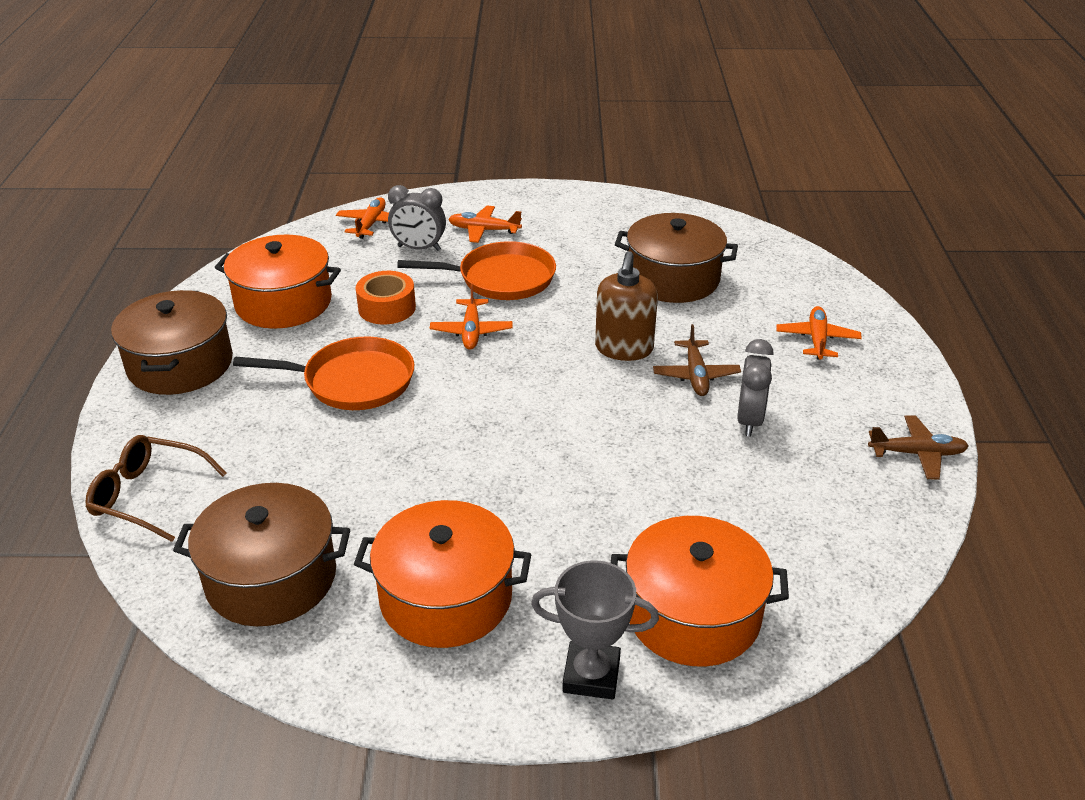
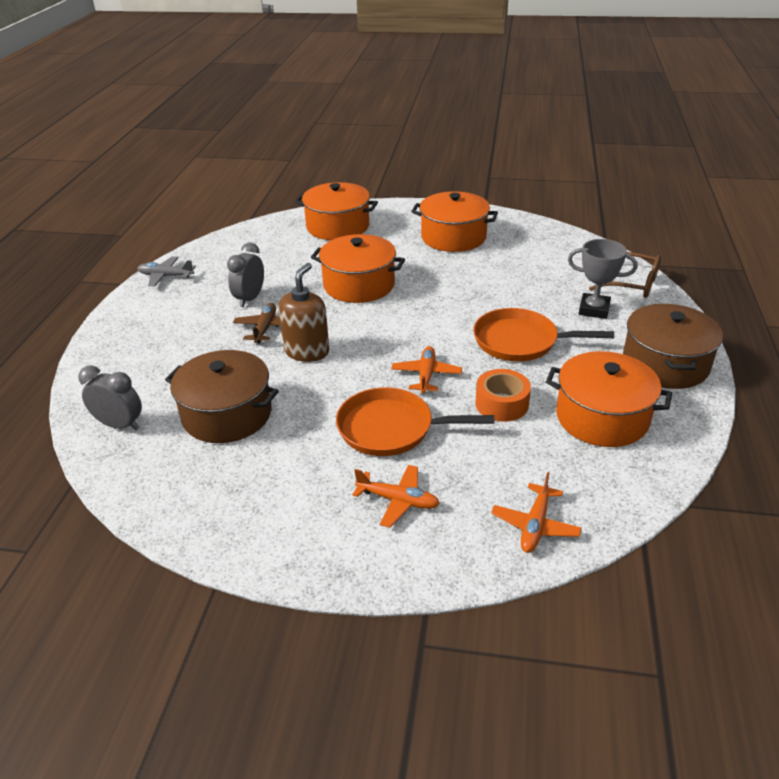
camera: 170 degrees left, 0 degrees up
(271, 577) = (543, 248): brown pot -> none
(419, 248) = (474, 478): grey clock -> grey clock (120, 425)
(591, 675) = (391, 213): grey trophy -> grey trophy (594, 309)
(595, 460) = (359, 285): none -> orange pot
(817, 339) = (154, 348): orange plane -> none
(917, 454) = (165, 276): brown plane -> grey plane

